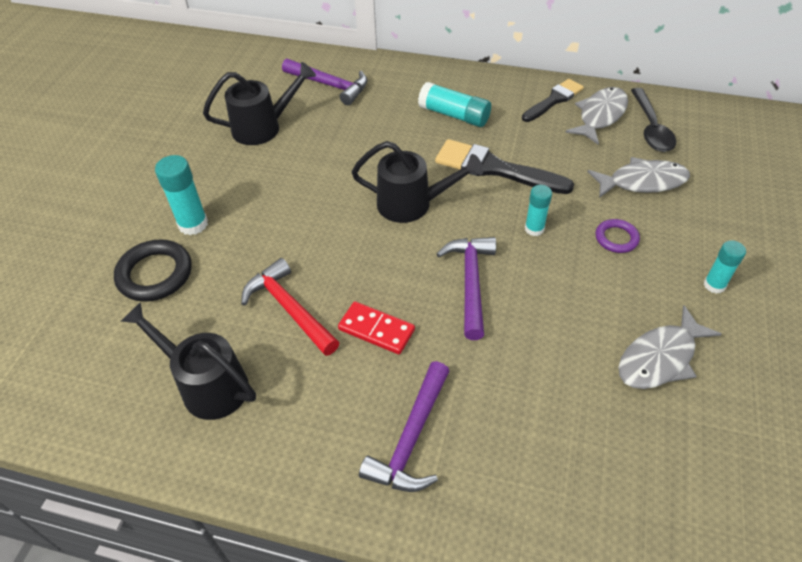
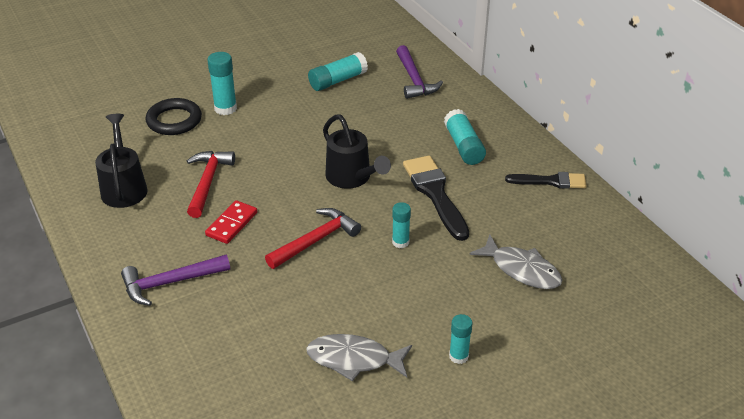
camera: 45 degrees right, 10 degrees down
(264, 127) = (338, 80): black watering can -> turquoise glue stick
(376, 329) = (232, 224): red domino -> red domino turned 45 degrees clockwise
(470, 282) = (315, 240): purple hammer -> red hammer
(600, 116) = (567, 212): grey fish -> none
(616, 238) = (442, 285): purple ring -> none
(651, 128) = (592, 244): black spoon -> none

